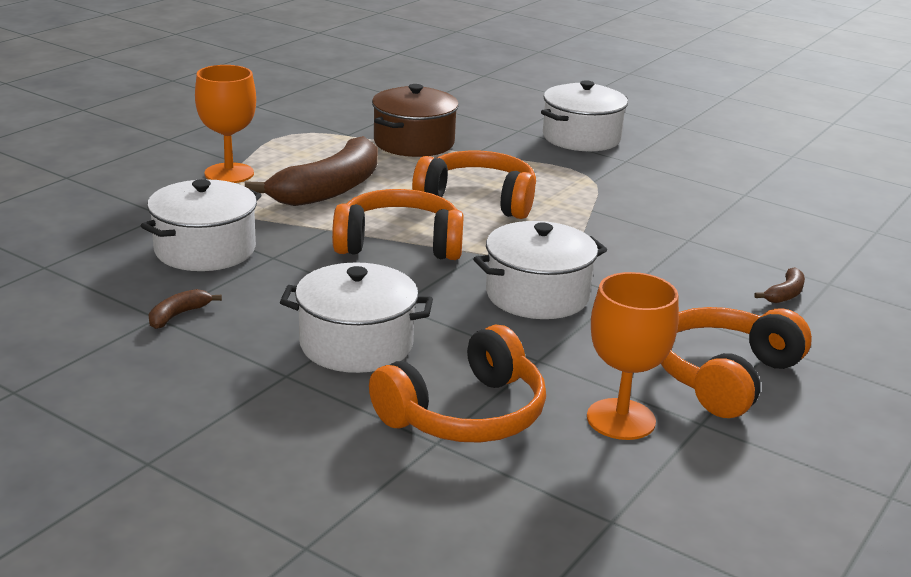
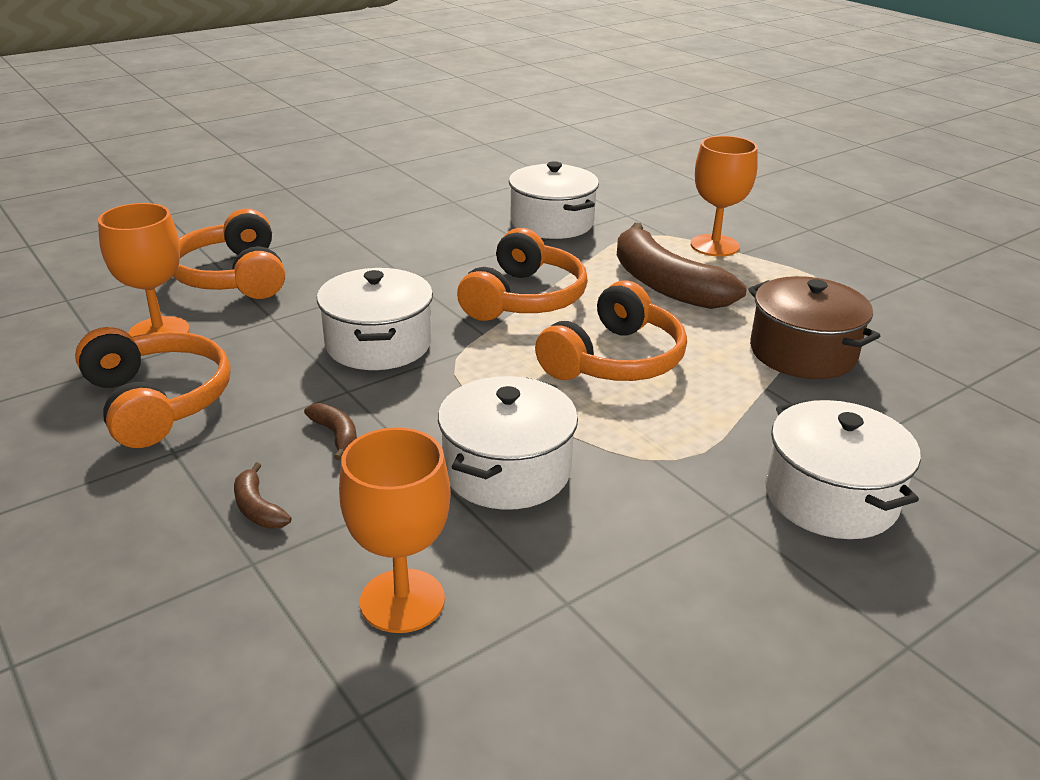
camera: 110 degrees right, 5 degrees up
(178, 315) = (450, 206): brown banana -> brown banana (336, 435)
(356, 344) = (361, 255): white pot -> white pot (507, 470)
(797, 234) = (402, 601): none -> orange goblet

